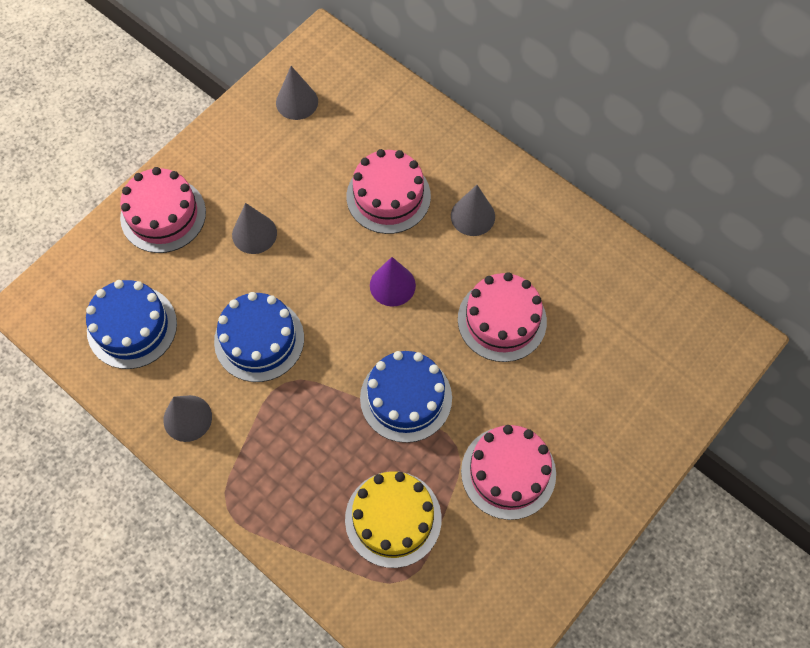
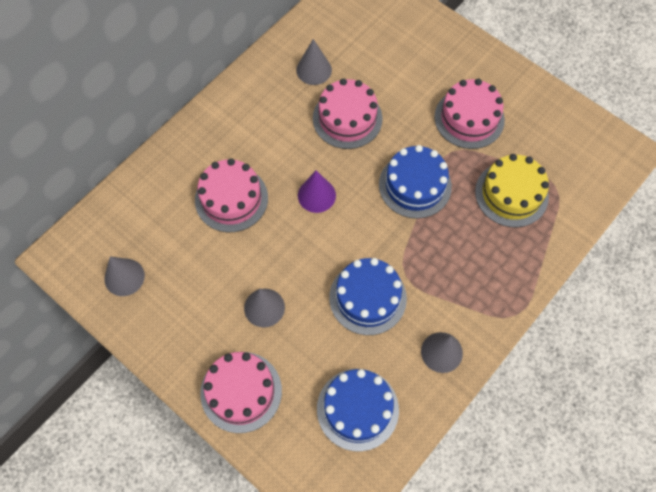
camera: 90 degrees left, 0 degrees up
(473, 216) = (253, 136): grey cone -> grey cone (314, 70)

